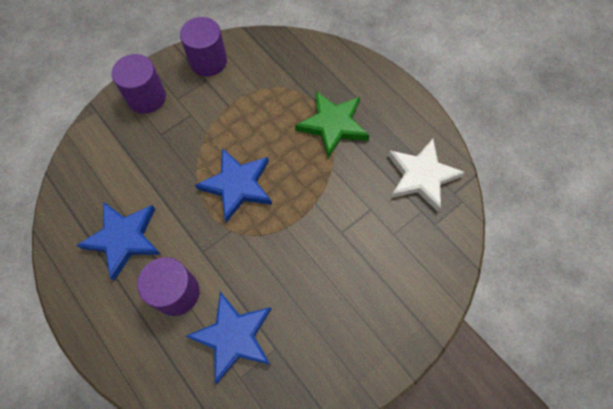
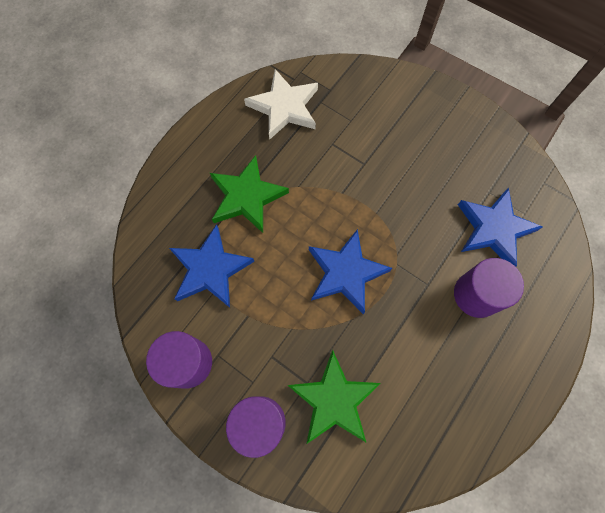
camera: 105 degrees left, 5 degrees up
(124, 239) = (444, 371): blue star -> blue star (210, 269)
(140, 149) = (333, 399): none -> green star

